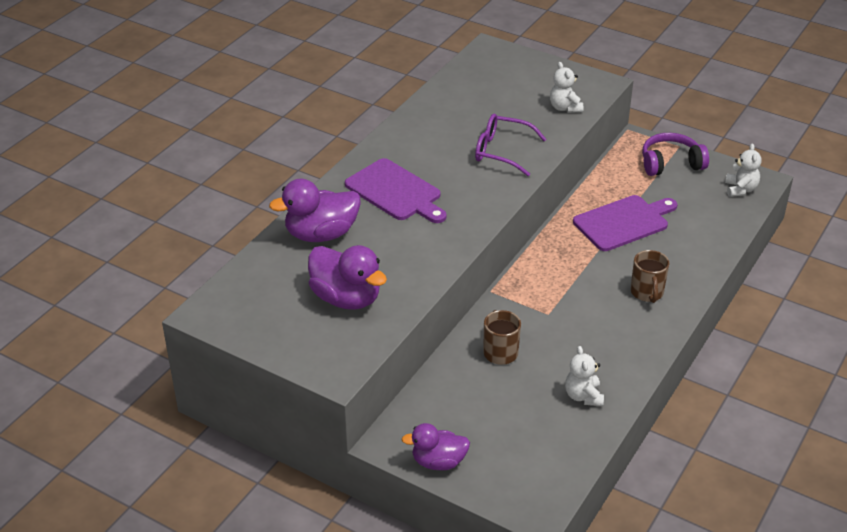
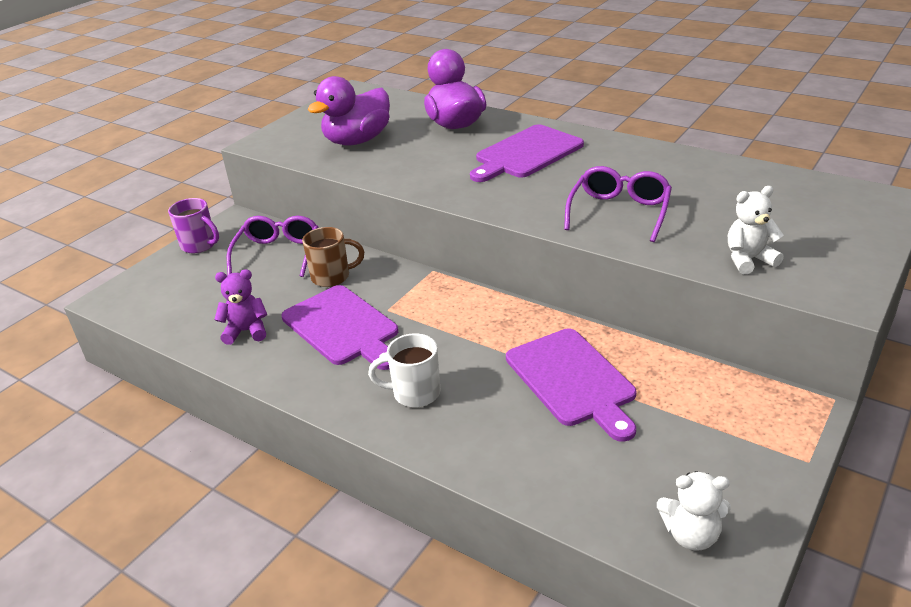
camera: 95 degrees right, 5 degrees down
(438, 462) = (199, 245): purple duck -> purple mug
(459, 396) = (278, 254): none -> purple glasses
(574, 337) = (343, 327): none -> purple cutting board
(583, 396) = (246, 331): white teddy bear -> purple teddy bear
(647, 293) = (414, 393): brown mug -> white mug
(670, 163) = (746, 445): purple headphones -> none

